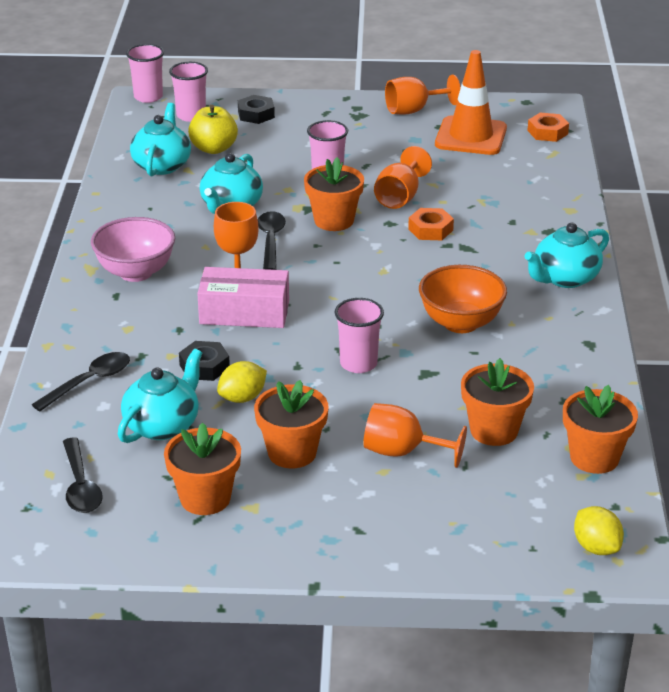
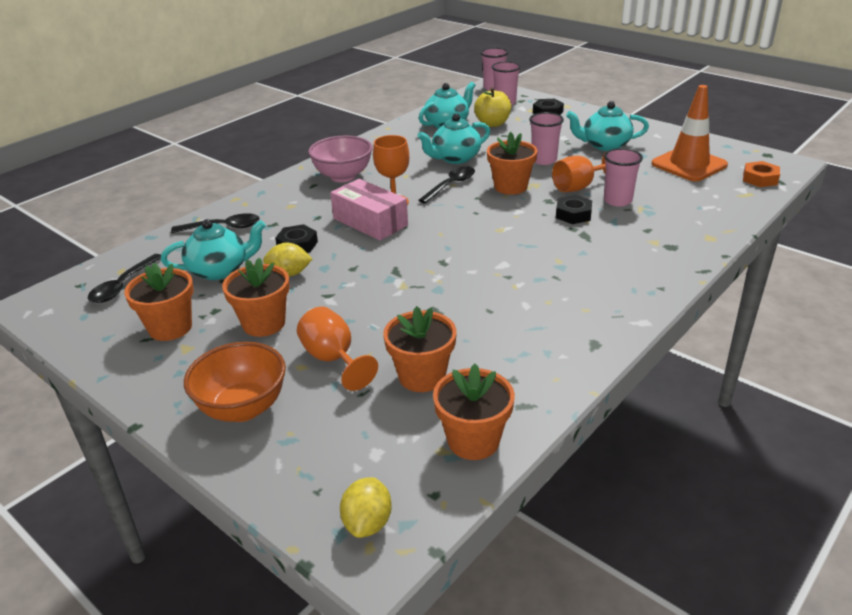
camera: 40 degrees right, 0 degrees up
(358, 364) = (394, 283): pink cup -> pink cup (617, 200)
(414, 110) = (665, 137): orange goblet -> none
(430, 229) = (573, 214): orange nut -> black nut
(461, 323) = (507, 285): orange bowl -> orange bowl (243, 408)
(565, 278) = (639, 285): turquoise teapot -> turquoise teapot (605, 145)

